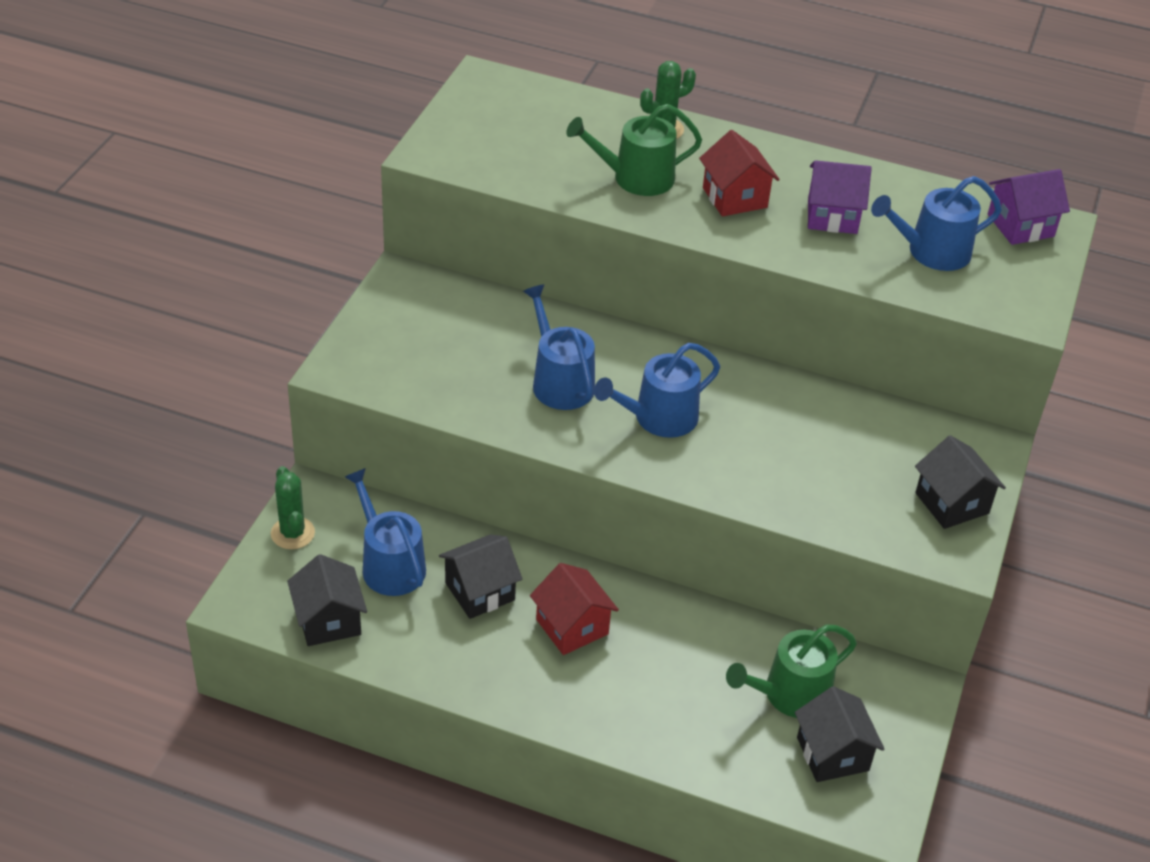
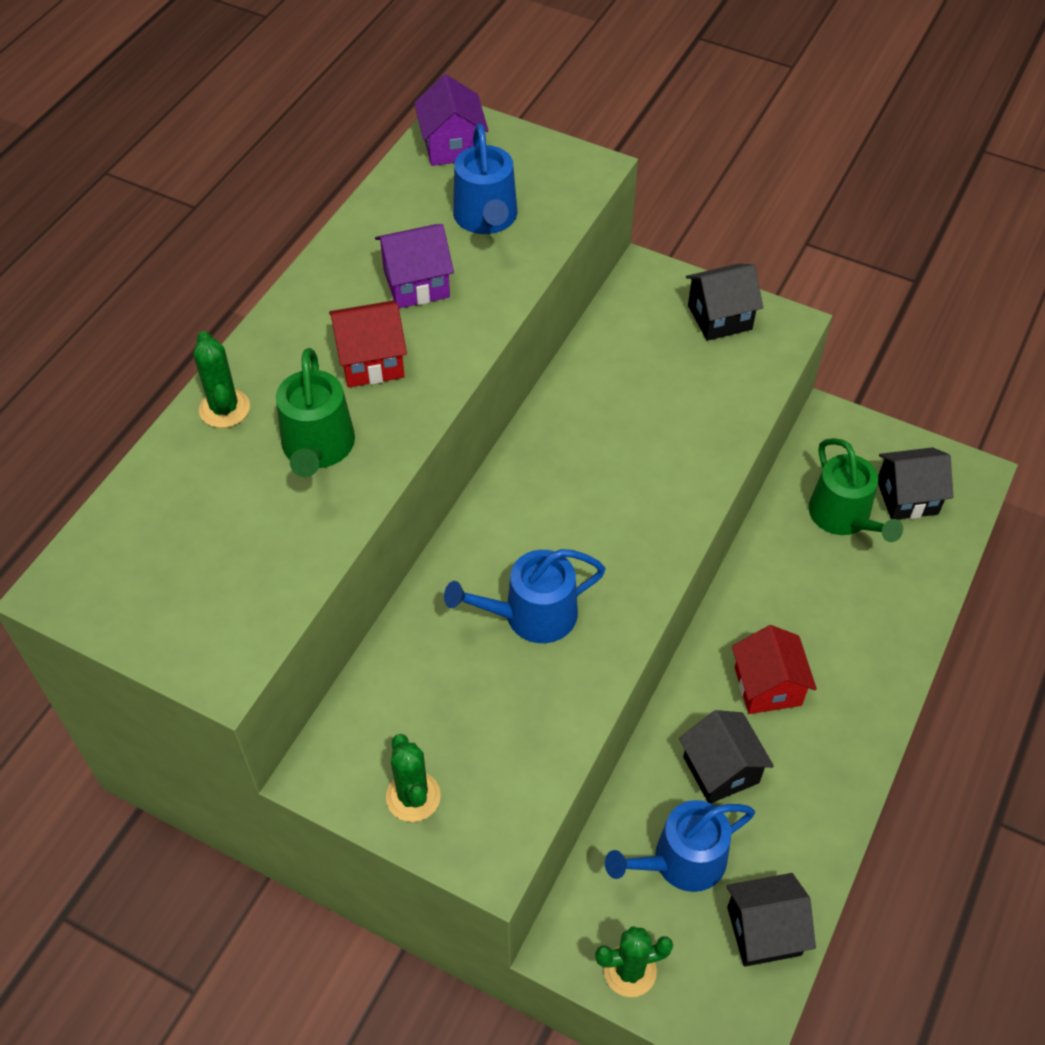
camera: 80 degrees left, 10 degrees up
(386, 326) = (413, 796): none -> green cactus
(572, 626) = (767, 686): red house -> red house turned 75 degrees counterclockwise
(659, 418) = (595, 528): blue watering can -> none
(832, 216) = (416, 284): purple house -> purple house turned 60 degrees clockwise

